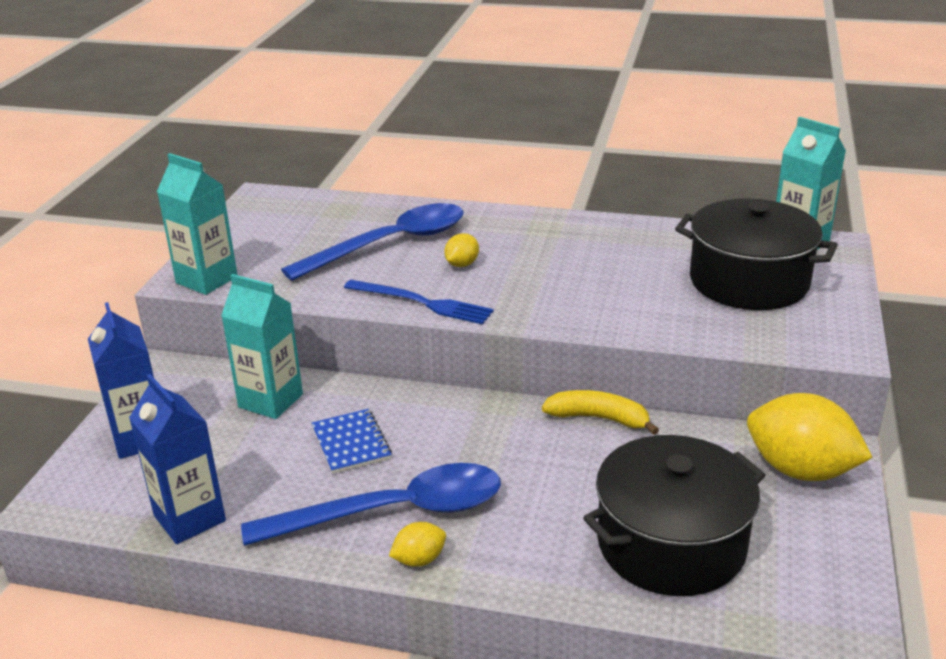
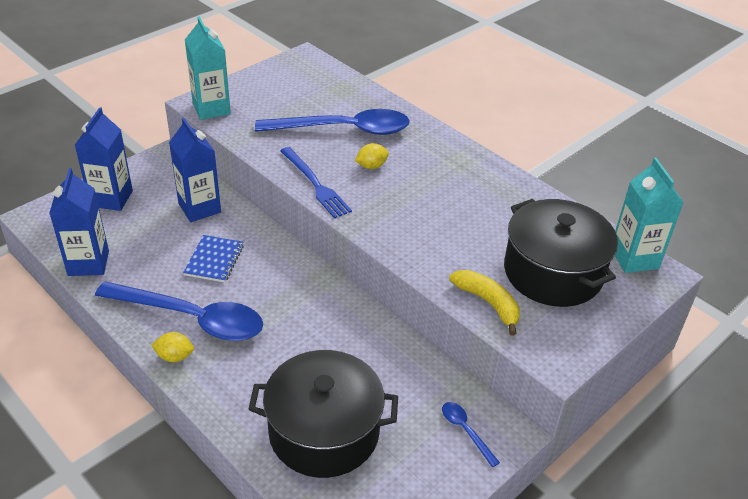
camera: 30 degrees right, 10 degrees up
(270, 401) = (199, 208): turquoise carton -> blue carton
(599, 418) = (376, 321): yellow banana -> yellow banana (488, 303)
(800, 470) = (465, 431): yellow lemon -> blue spoon

